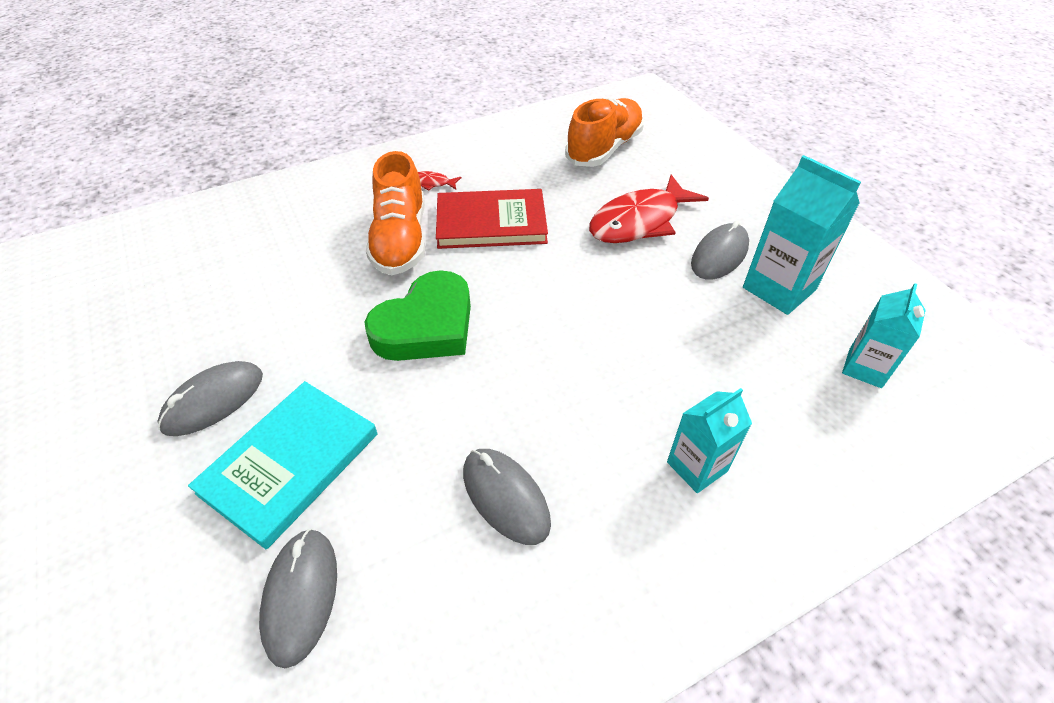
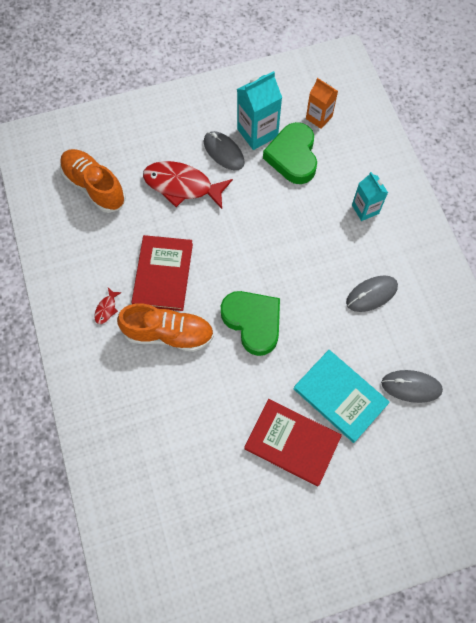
camera: 80 degrees left, 20 degrees up
(213, 401) = (292, 442): grey mouse -> red book
(639, 221) = (182, 186): red fish -> red fish turned 135 degrees clockwise
(757, 340) = (293, 157): none -> green heart
(865, 368) = (319, 117): turquoise carton -> orange carton

